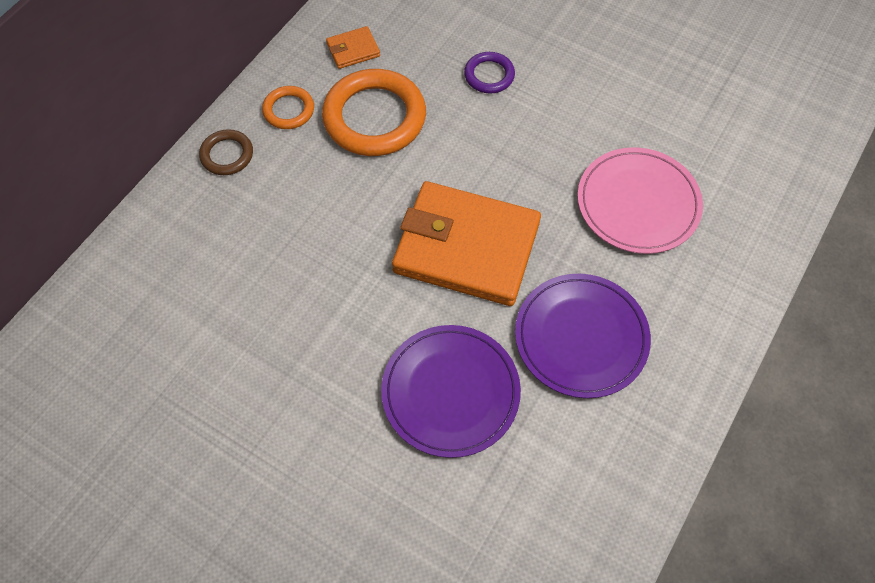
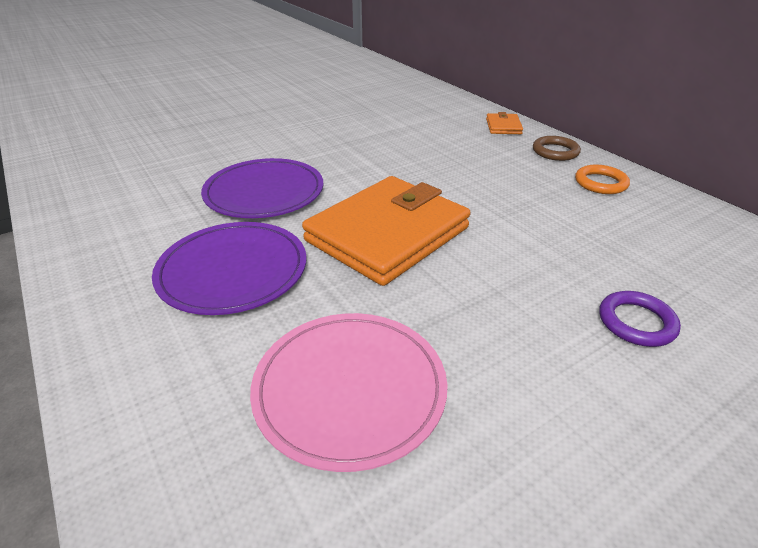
camera: 115 degrees right, 25 degrees down
(353, 50) = (687, 232): orange wallet -> orange wallet (503, 126)
(374, 117) = (579, 223): orange ring -> none

